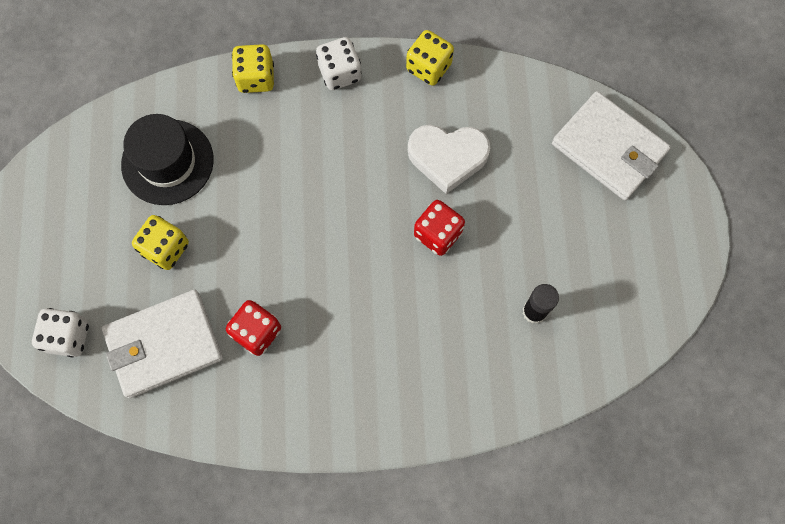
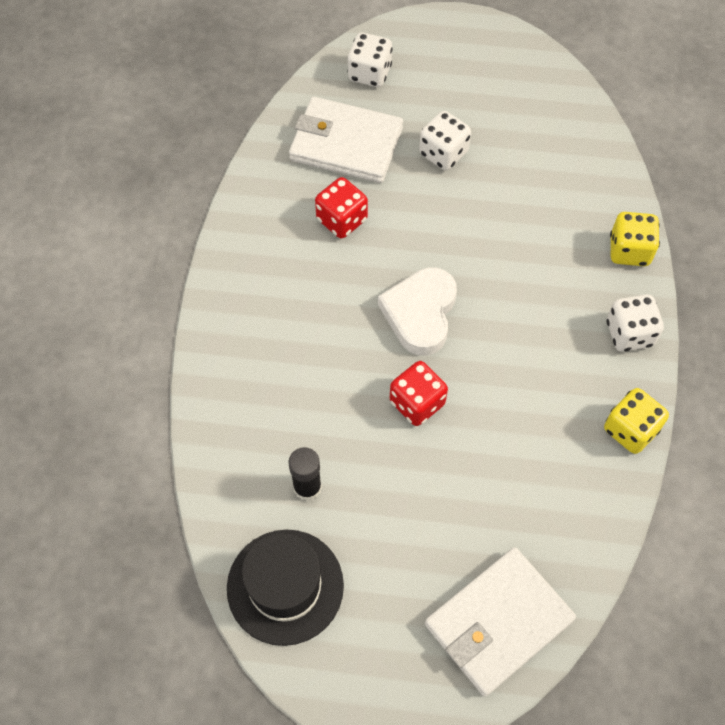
camera: 100 degrees right, 10 degrees down
(164, 344) = (346, 144): white wallet -> white wallet turned 60 degrees counterclockwise
(166, 248) = (443, 153): yellow dice -> white dice
(167, 162) = (537, 162): black hat -> black hat (285, 586)
(447, 157) = (509, 430): white heart -> white heart (420, 314)

